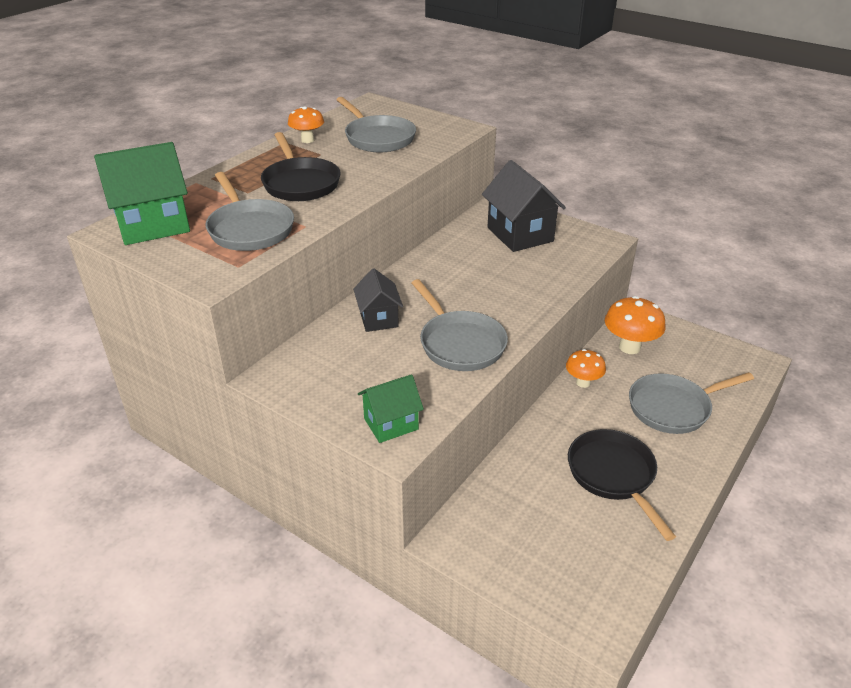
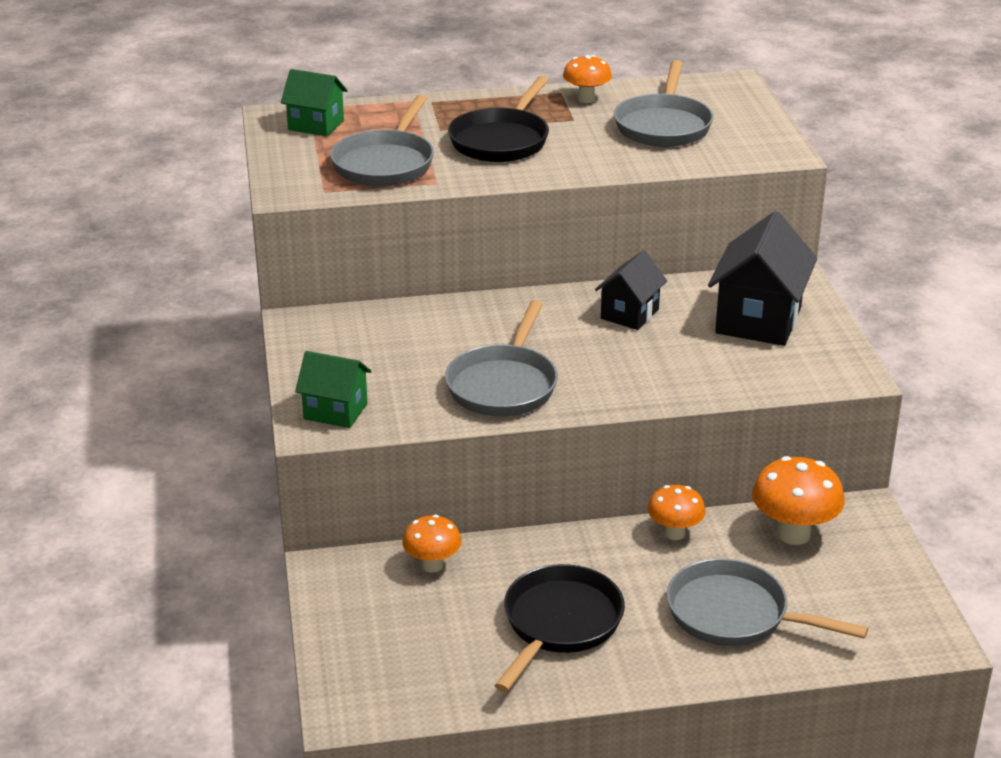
camera: 45 degrees right, 5 degrees down
(153, 225) = (316, 125): green house -> green house, size x0.60
(378, 319) = (467, 325): black house -> black house (629, 314)
(500, 490) = (432, 565): none -> orange mushroom

